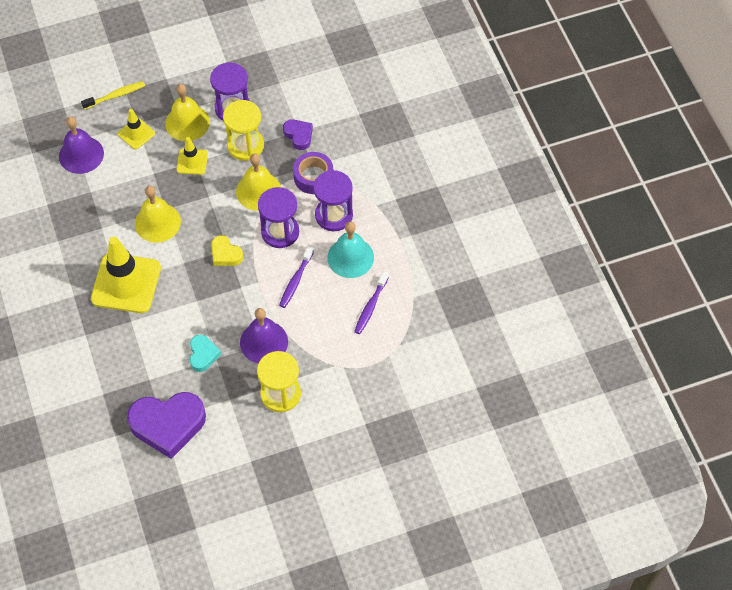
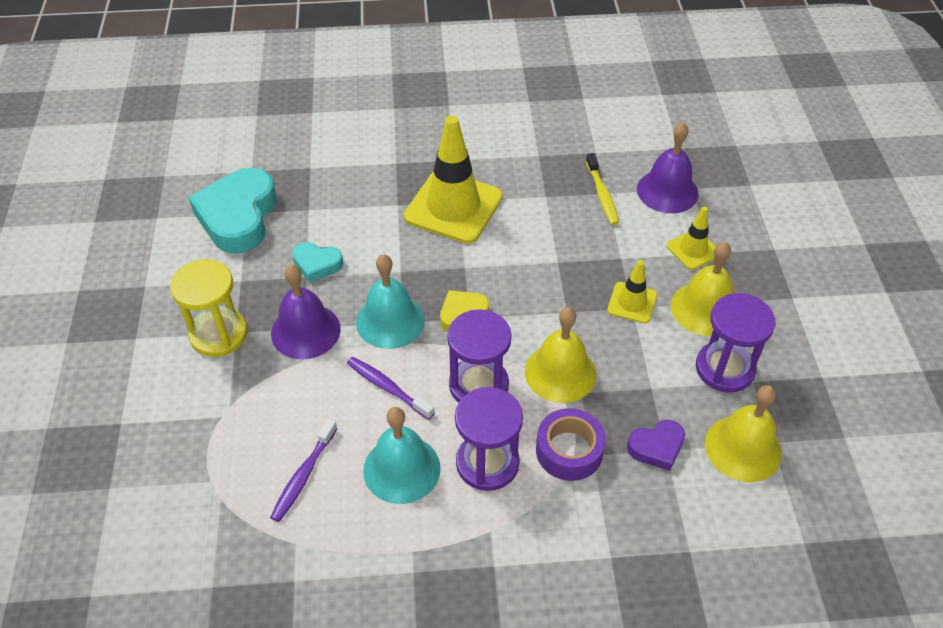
camera: 105 degrees right, 10 degrees down
(115, 95) = (764, 237): yellow toothbrush -> yellow toothbrush (602, 195)
(157, 222) = (537, 250): yellow bell -> yellow bell (743, 448)
(168, 425) = (238, 217): purple heart -> turquoise heart
(242, 294) = (390, 321): none -> turquoise bell
(245, 145) = (649, 372): yellow hourglass -> none
(370, 307) = (303, 476): purple toothbrush -> purple toothbrush turned 105 degrees counterclockwise

